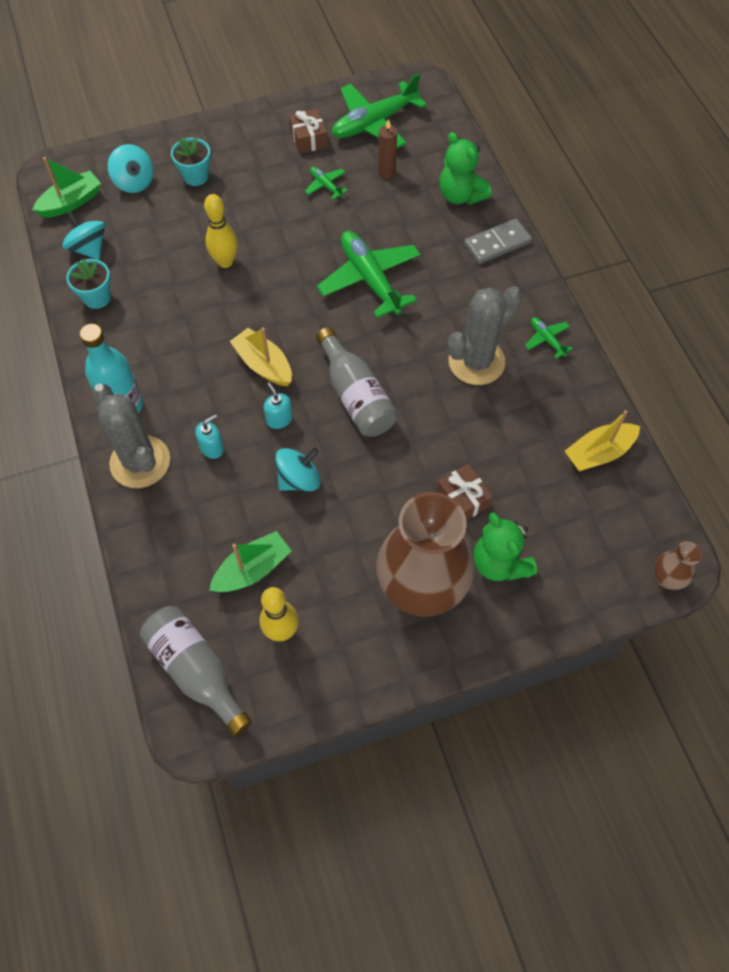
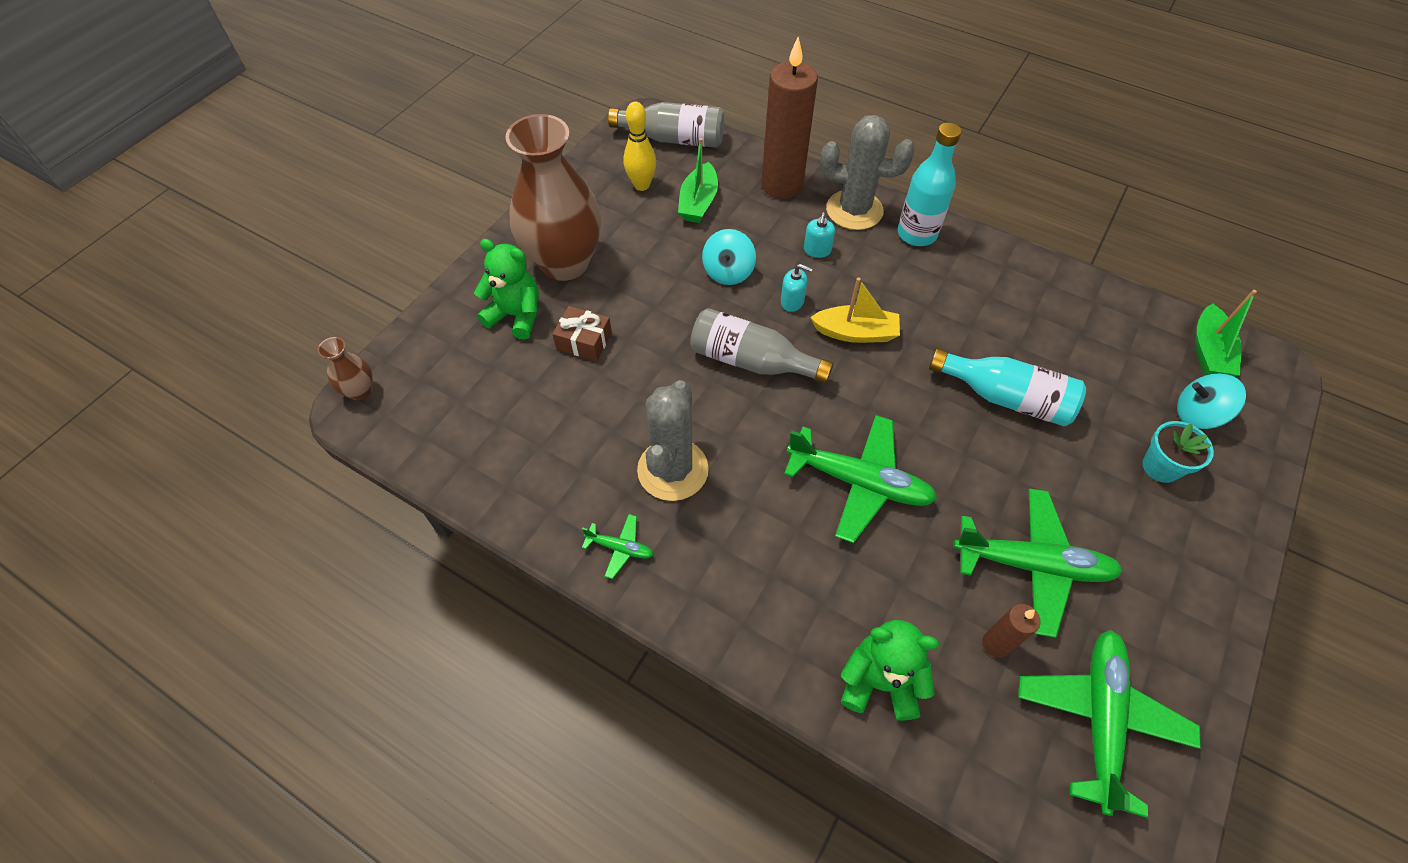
camera: 140 degrees right, 5 degrees down
(89, 248) = (1126, 323): turquoise spinning top -> none
(97, 297) = (1054, 290): turquoise flower pot -> none
(165, 533) = (782, 185): none -> brown candle
(225, 262) = (1006, 397): yellow bowling pin -> turquoise bottle
(308, 138) = (1133, 619): brown gift -> none
(325, 185) = (1032, 564): green plane -> green plane, size x2.18
(497, 243) = (774, 639): grey domino -> none
(599, 453) = (485, 460): yellow boat -> none

